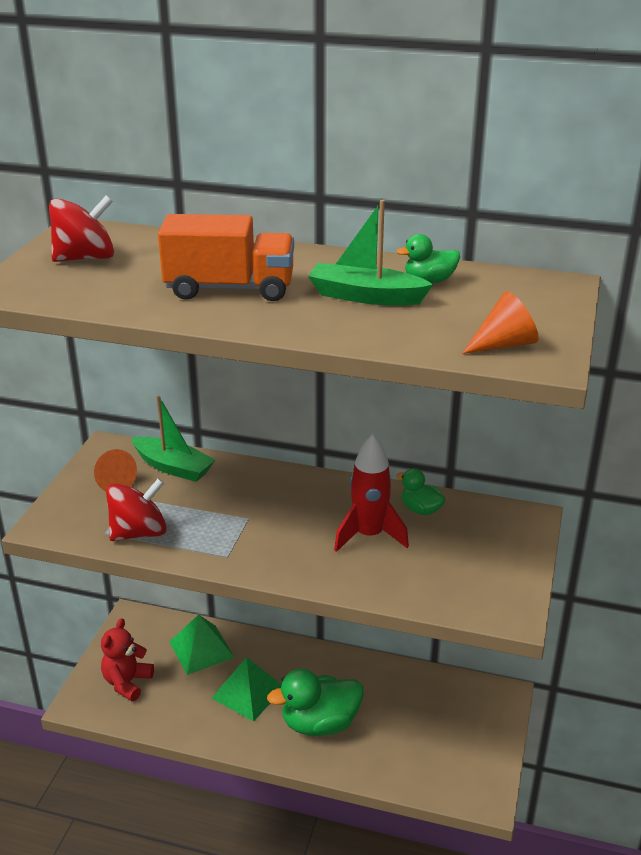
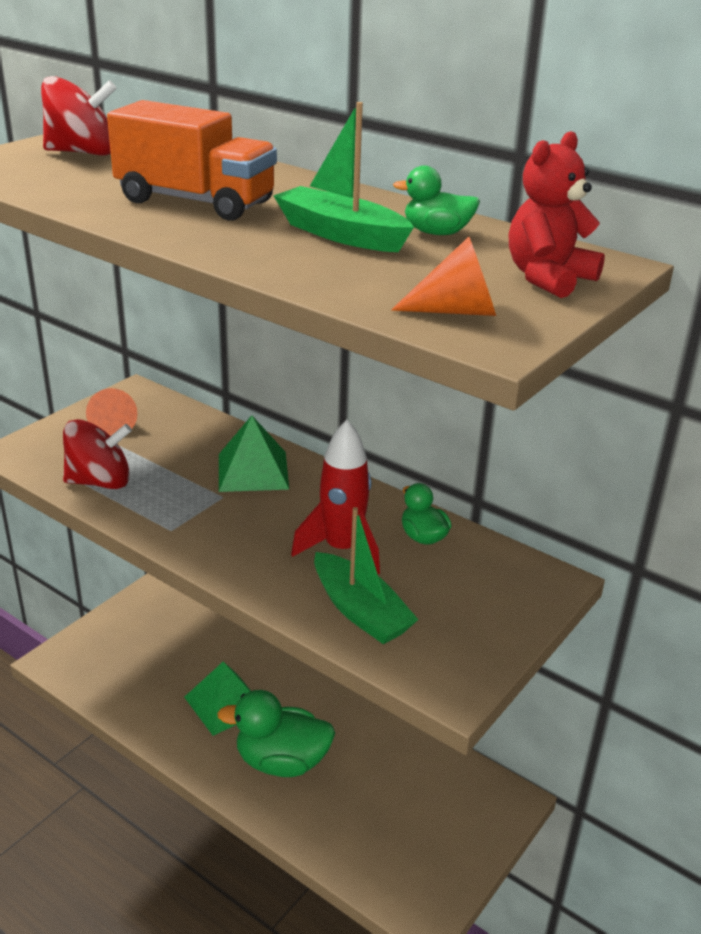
camera: 20 degrees right, 0 degrees up
(127, 682) = (111, 654): red teddy bear -> red teddy bear (548, 278)
(173, 467) = (184, 426): green boat -> green boat (360, 611)
(201, 649) = (204, 643): green pyramid -> green pyramid (253, 471)

